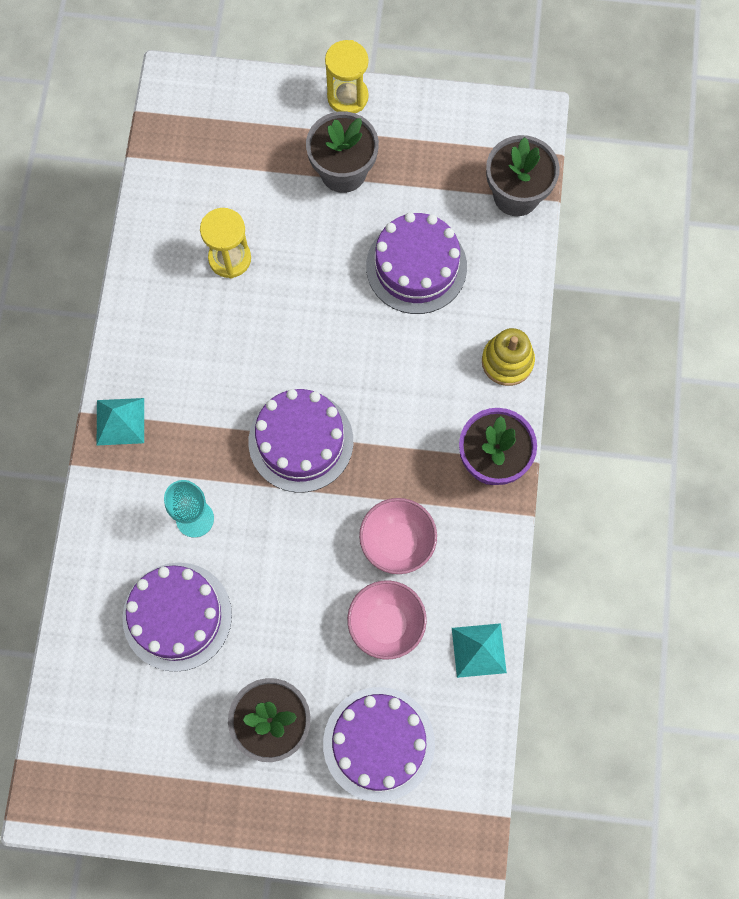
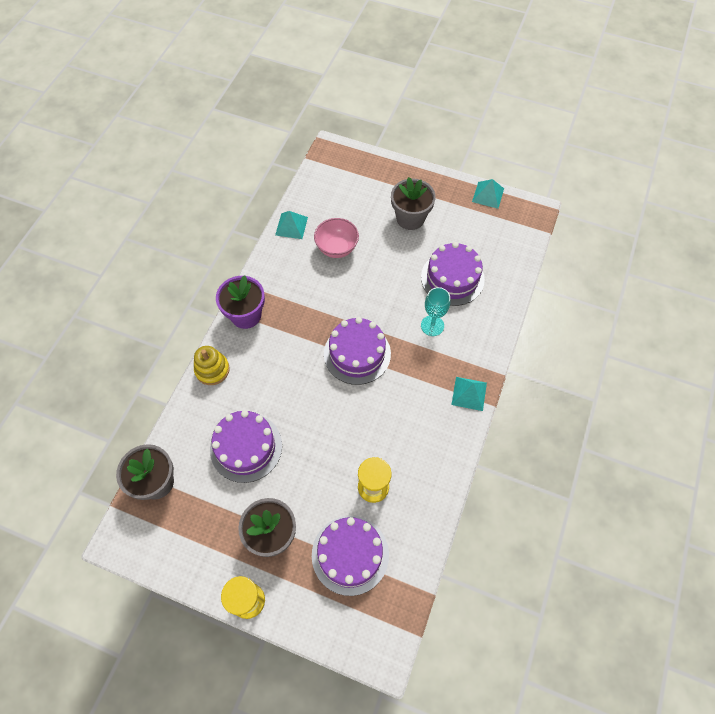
camera: 165 degrees left, 10 degrees down
(140, 818) = (488, 195): none -> turquoise pyramid
(378, 743) = (358, 198): purple cake -> purple cake (350, 554)
(397, 543) = (317, 285): pink bowl -> none

